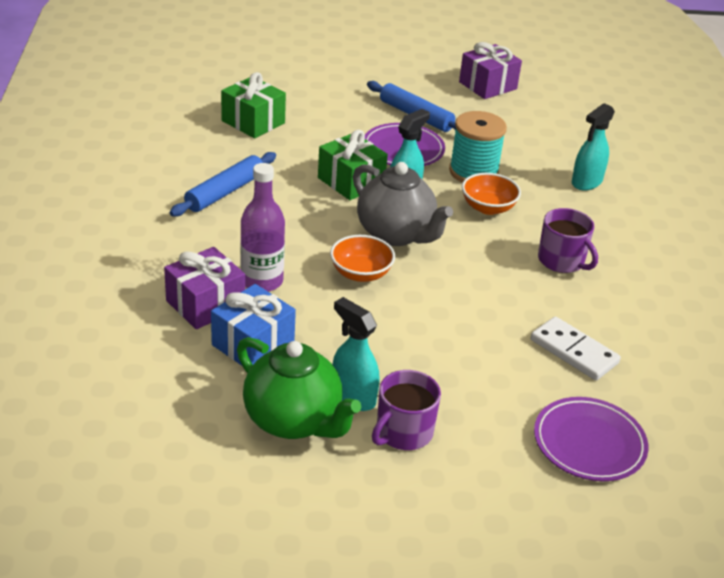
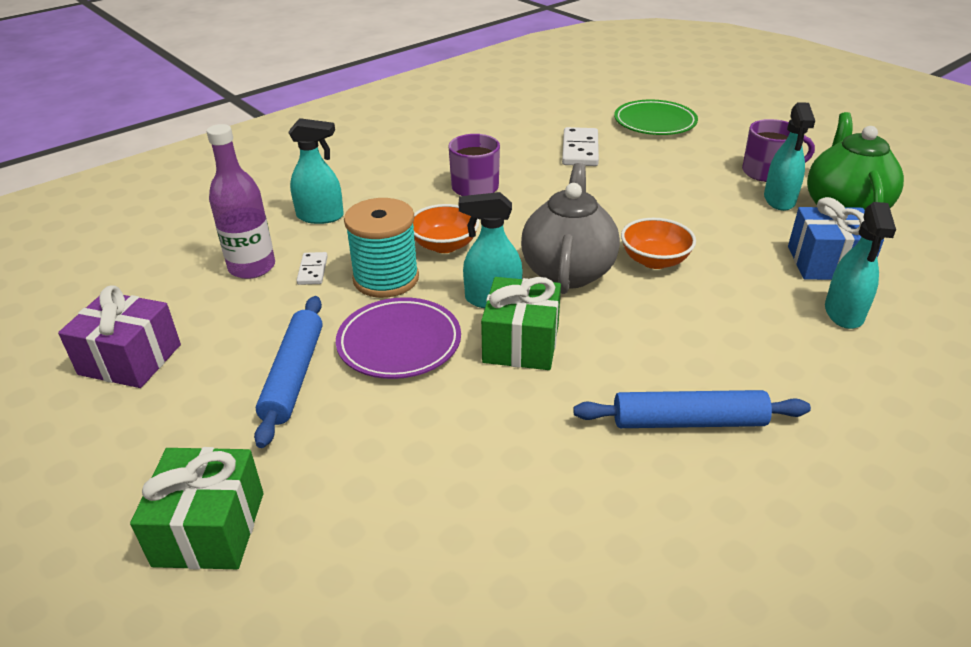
camera: 125 degrees left, 0 degrees up
(205, 304) = (844, 313): purple gift -> turquoise spray bottle
(253, 122) = (501, 518): green gift -> green gift (209, 529)
(262, 281) = (761, 303): purple bottle -> purple bottle (252, 267)
(514, 155) = (313, 270): none -> white domino
(589, 443) = (655, 122): purple plate -> green plate

